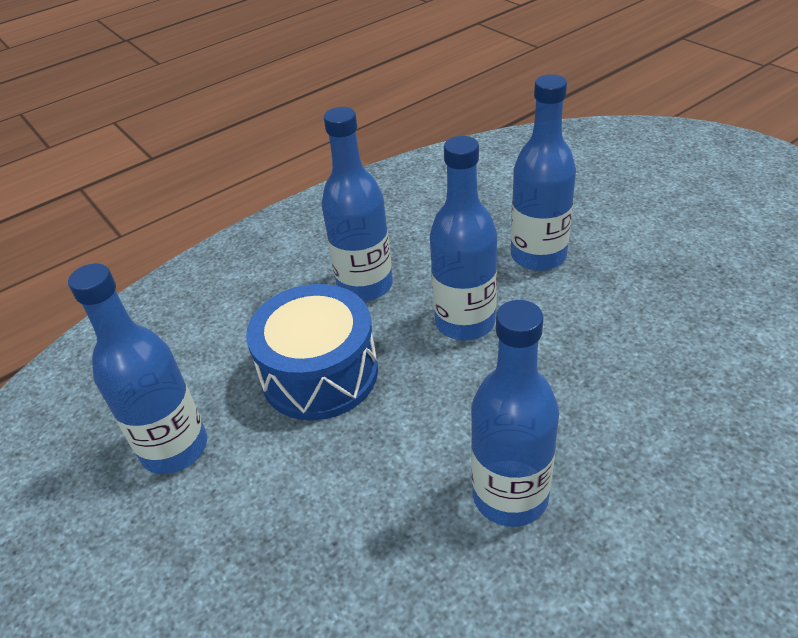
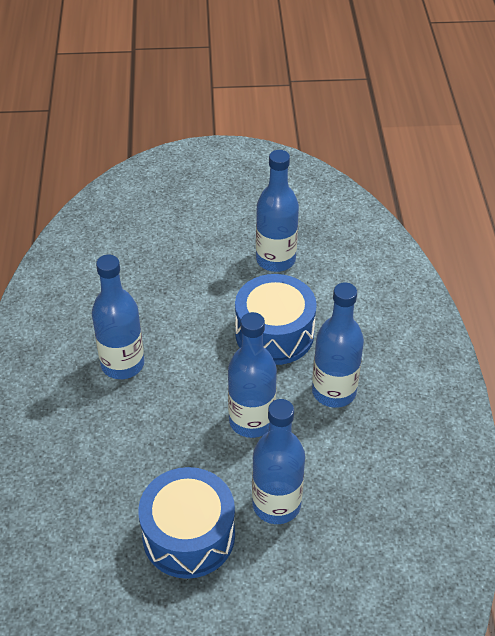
camera: 120 degrees right, 5 degrees up
(641, 290) = (188, 535): none -> blue drum

